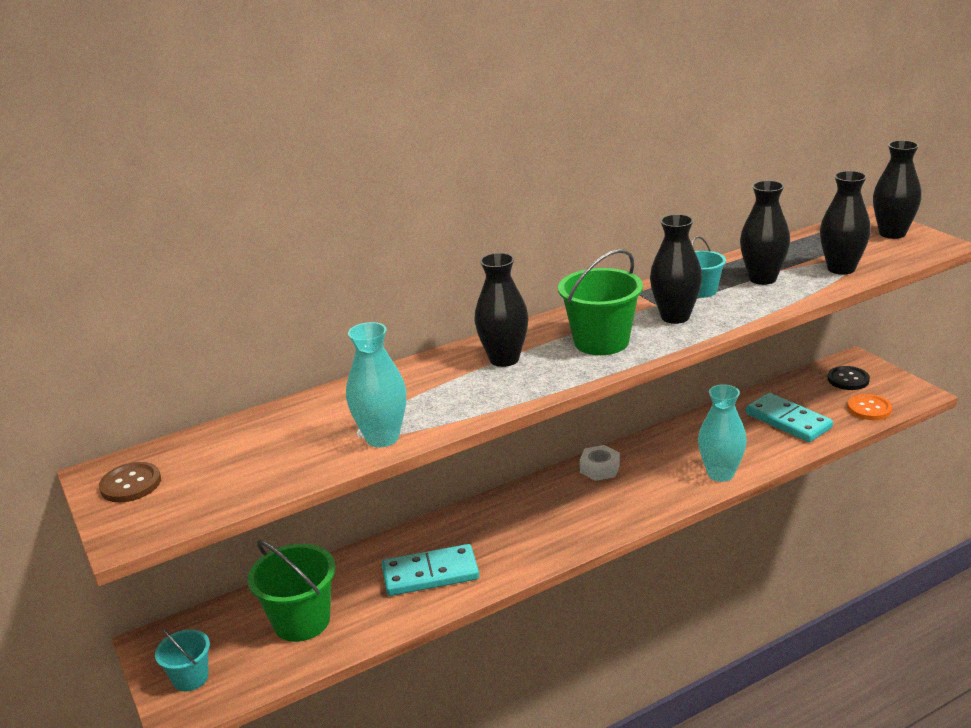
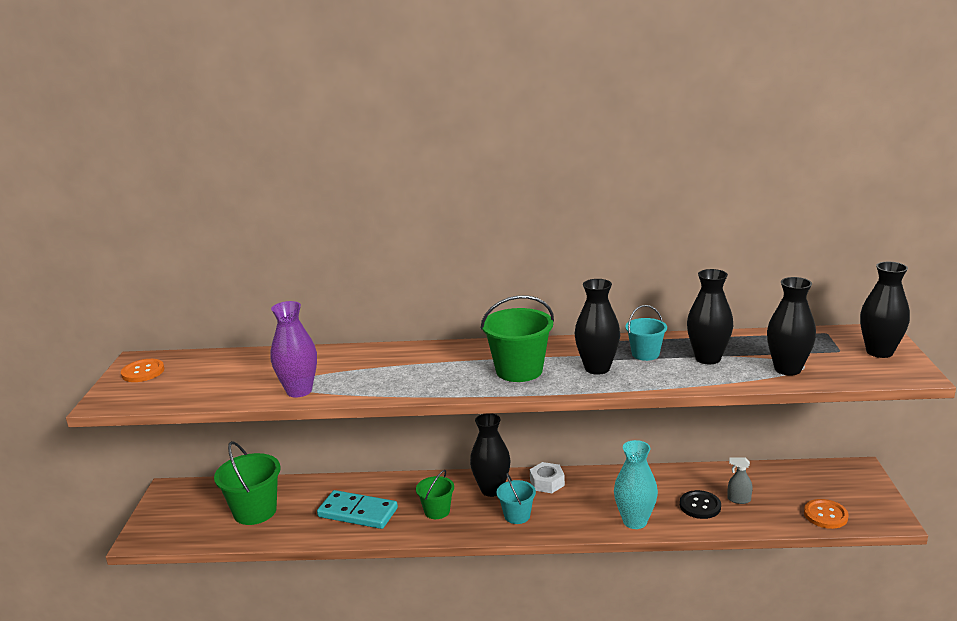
camera: 30 degrees right, 5 degrees down
(131, 484) = (143, 372): brown button -> orange button
(190, 678) = (165, 520): turquoise bucket -> turquoise bucket (517, 516)
(382, 438) = (299, 391): turquoise vase -> purple vase
(504, 359) = (439, 362): black vase -> black vase (492, 490)
(517, 538) = (437, 511): none -> green bucket
(788, 421) = (738, 499): turquoise domino -> grey spray bottle
(848, 379) = (833, 483): black button -> black button (700, 506)

